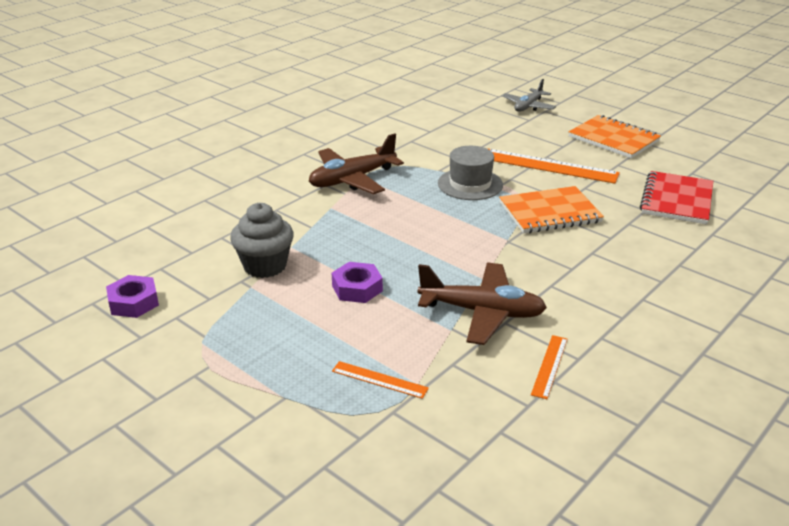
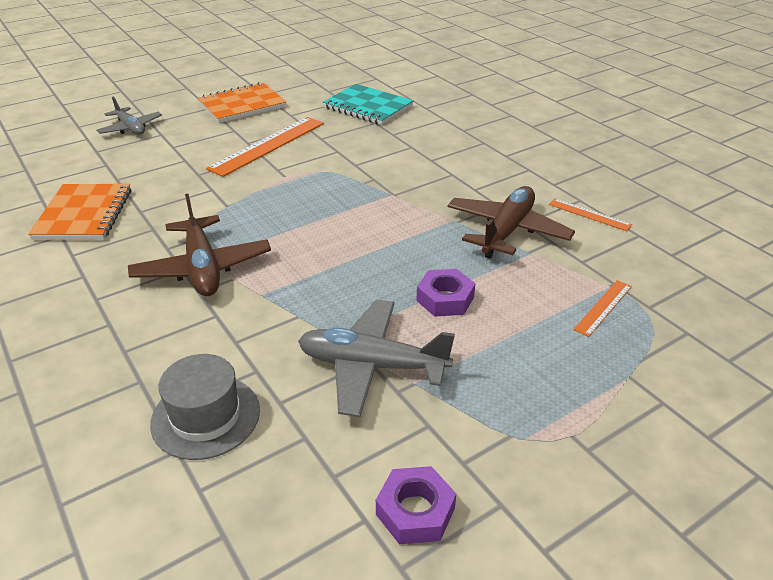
camera: 75 degrees left, 5 degrees up
(265, 266) = (372, 366): grey cupcake -> grey plane
(470, 184) = (272, 193): grey hat -> grey hat (206, 416)
(549, 213) = (355, 164): orange notebook -> orange notebook (84, 214)
(676, 200) = (368, 107): red notebook -> turquoise notebook

